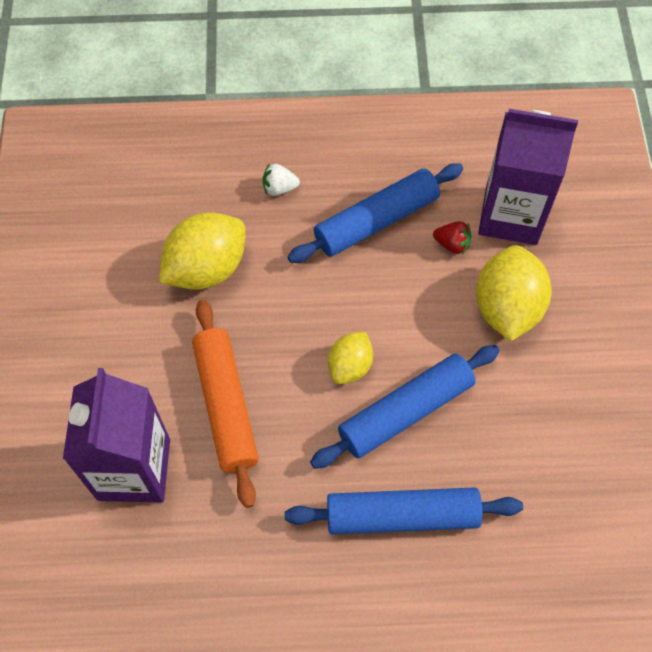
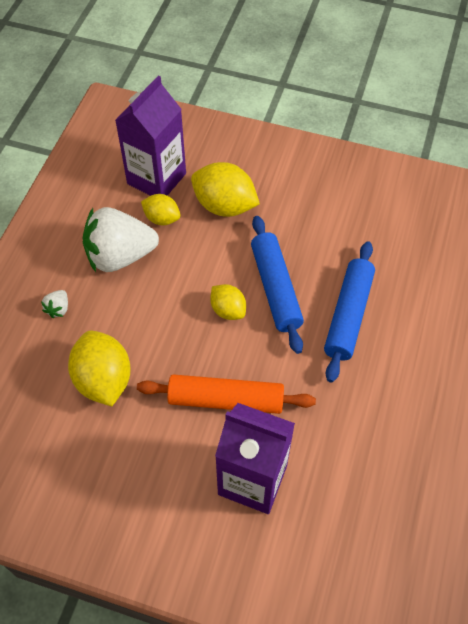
camera: 70 degrees left, 5 degrees down
(376, 221) = (120, 256): blue rolling pin -> white strawberry
(452, 244) = (162, 219): red strawberry -> yellow lemon

